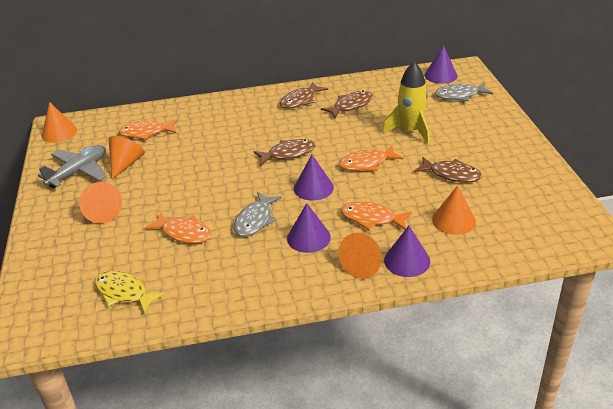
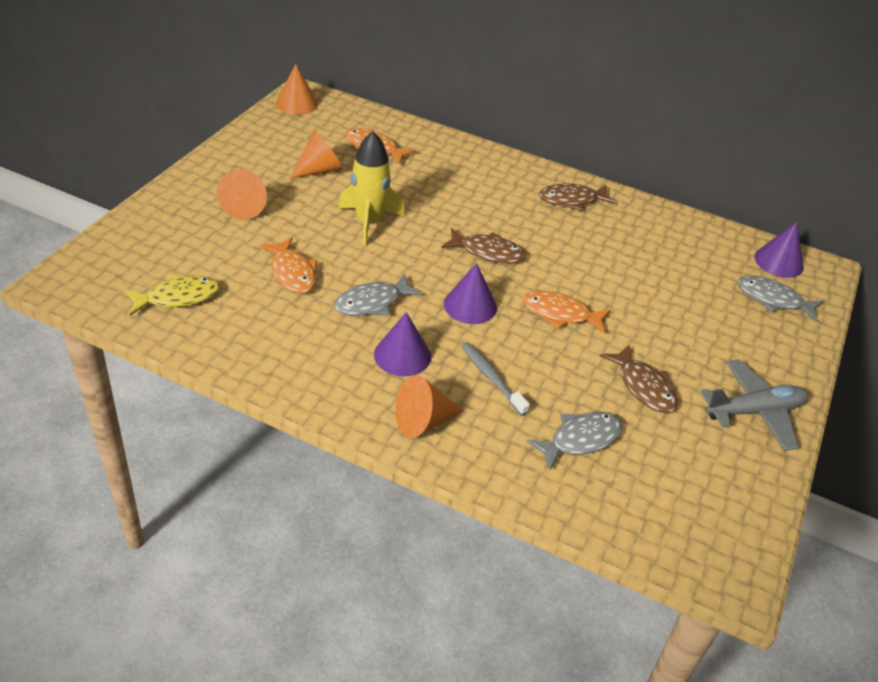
camera: 30 degrees right, 5 degrees up
(79, 172) = (270, 154): grey plane -> grey plane (754, 411)
(124, 293) = (178, 297): yellow fish -> yellow fish turned 90 degrees clockwise
(351, 106) = (621, 238): brown fish -> none
(371, 218) = (491, 378): orange fish -> grey toothbrush
(407, 260) = (473, 448): purple cone -> none
(410, 131) = (656, 307): yellow rocket -> yellow rocket (369, 222)
(453, 220) = (580, 440): orange cone -> grey fish

